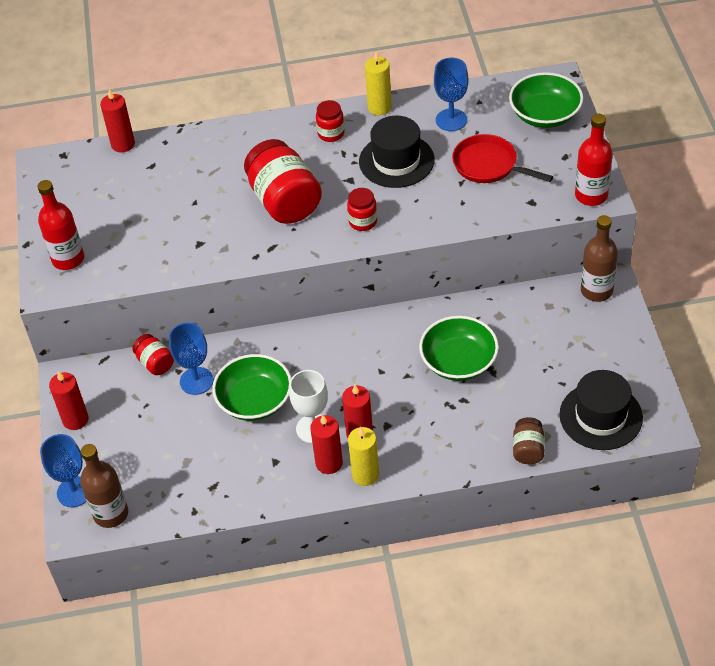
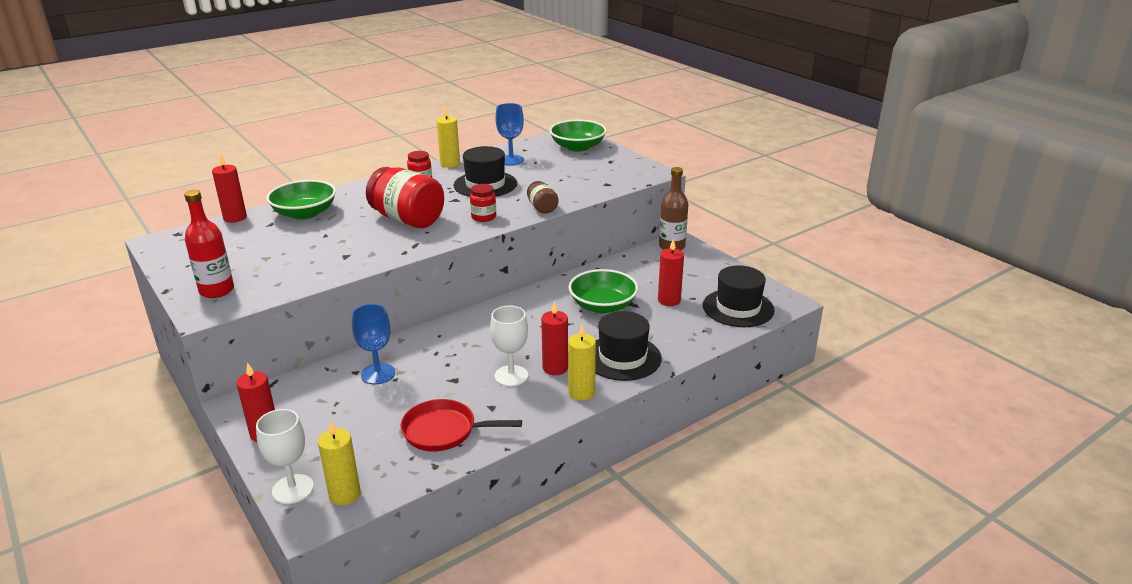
camera: 30 degrees left, 20 degrees down
(74, 492) = (293, 489): blue goblet -> white goblet
(111, 514) = (345, 494): brown bottle -> yellow candle
(155, 363) = (329, 372): red jar -> none
(255, 400) = (443, 372): green bowl -> green bowl (305, 213)
(329, 463) = (542, 394): red candle -> red candle (669, 300)
(432, 443) = (622, 357): none -> black hat
(489, 165) = (559, 174): red pan -> red pan (444, 431)
(528, 449) = (702, 340): brown jar -> brown jar (542, 208)
(591, 195) = (646, 174): red bottle -> none

